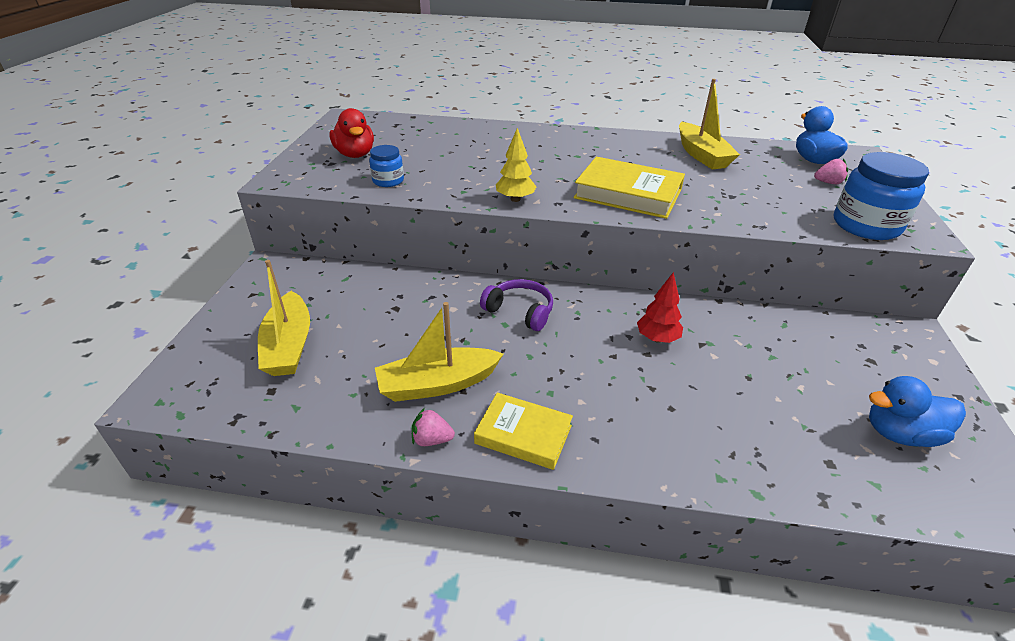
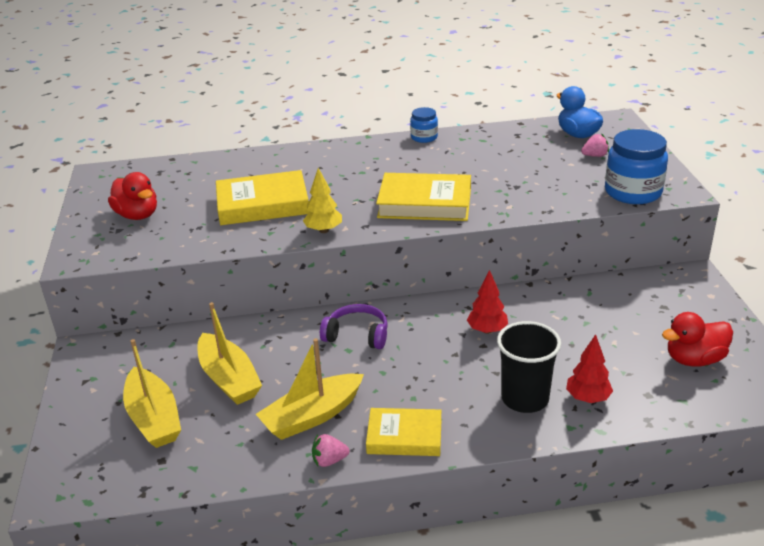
camera: 15 degrees left, 5 degrees down
(388, 181) = (190, 237): blue jar -> blue jar (424, 137)
(470, 166) = (262, 204): none -> yellow book
(675, 427) = (525, 398): none -> black cup
(701, 155) = (477, 148): yellow boat -> yellow boat (229, 379)
(751, 447) = (587, 398): none -> red tree
(900, 434) = (694, 359): blue duck -> red duck

